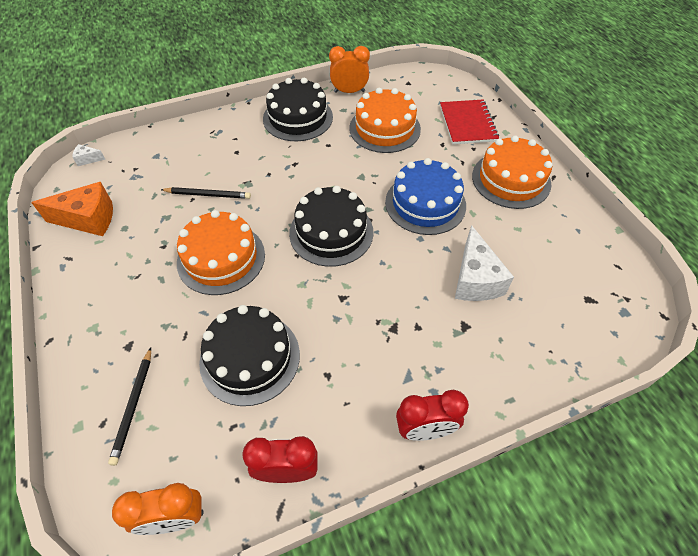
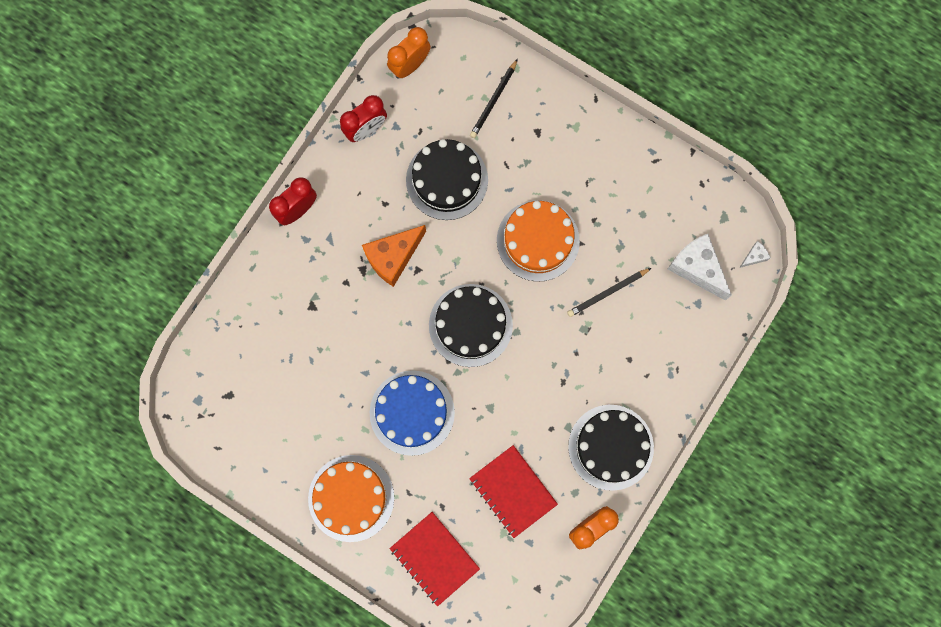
camera: 145 degrees right, 25 degrees up
(88, 219) = (680, 201): orange cheese -> orange cheese (393, 257)
(133, 406) = (494, 100): black pencil -> black pencil turned 120 degrees counterclockwise
(384, 128) = (513, 491): orange cake -> red notebook
(475, 279) = (326, 355): white cheese -> white cheese (697, 268)

